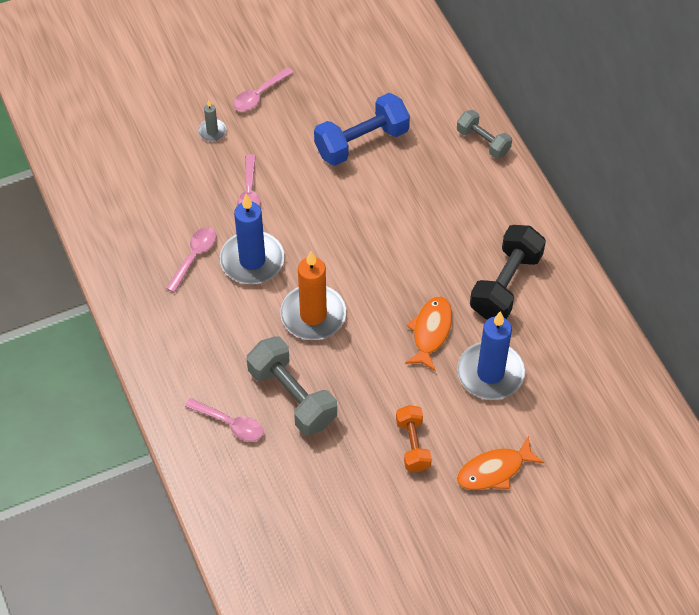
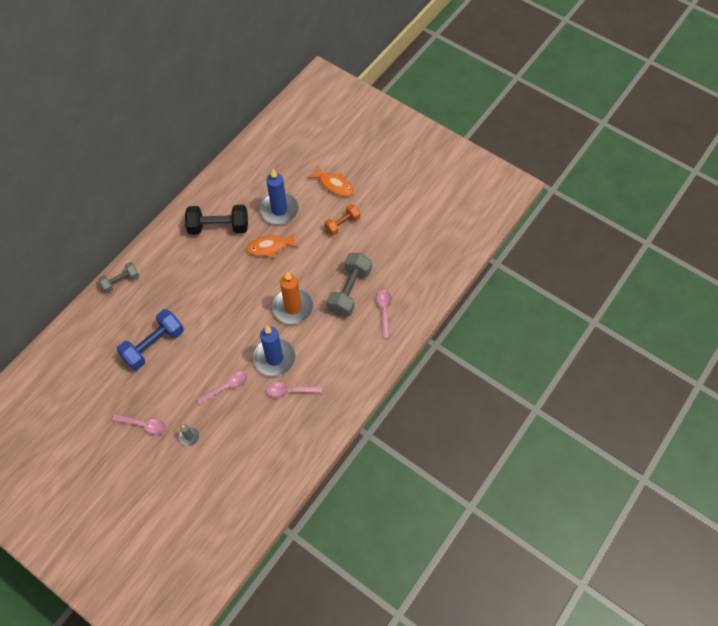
camera: 120 degrees left, 5 degrees up
(361, 142) = (154, 345): blue dumbbell -> blue dumbbell turned 75 degrees counterclockwise
(483, 142) = (121, 281): grey dumbbell -> grey dumbbell turned 45 degrees clockwise

